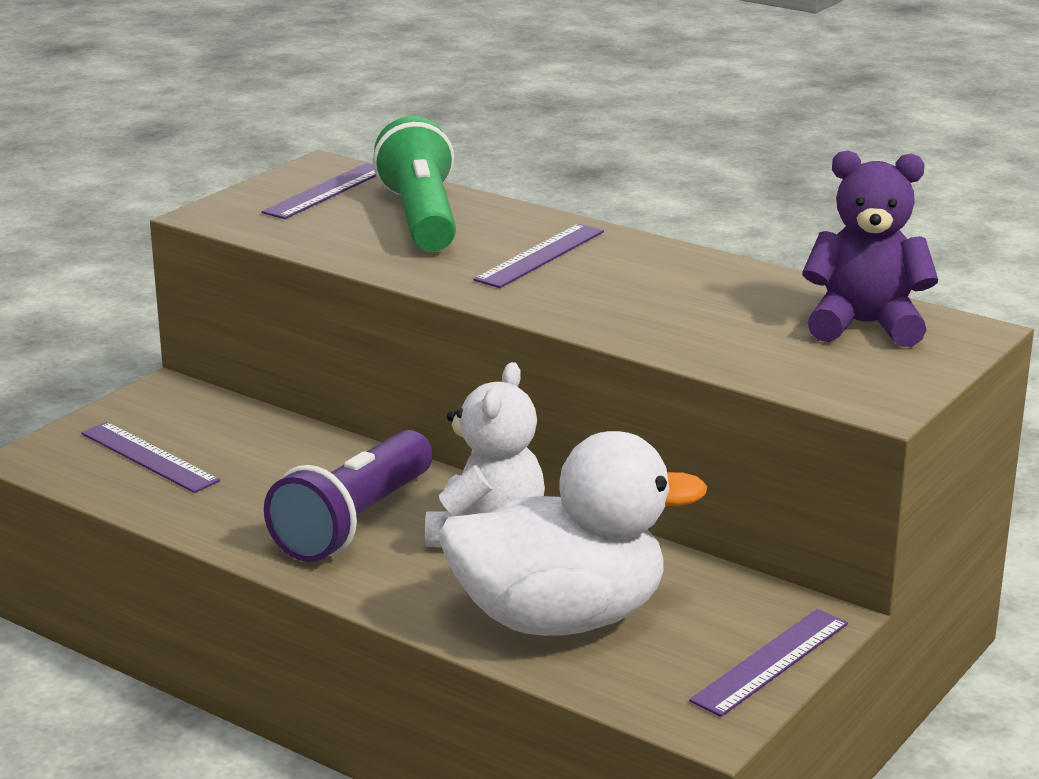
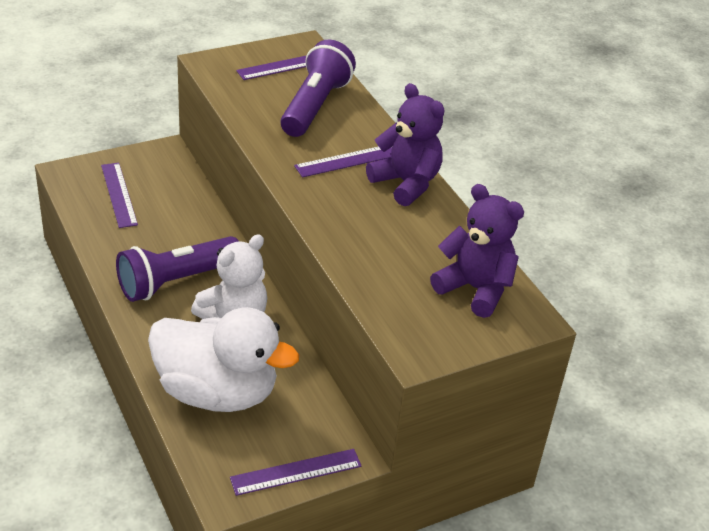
camera: 25 degrees right, 15 degrees up
(421, 218) = (315, 106): green flashlight -> purple flashlight
(644, 257) = (406, 183): none -> purple teddy bear

